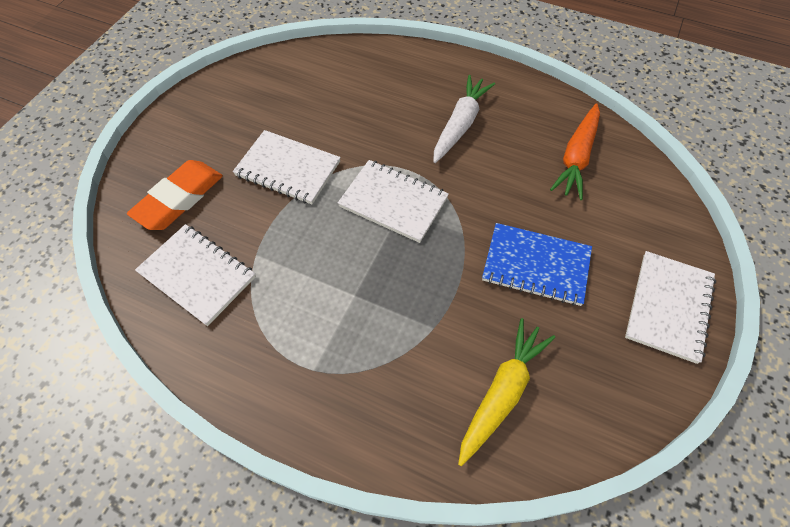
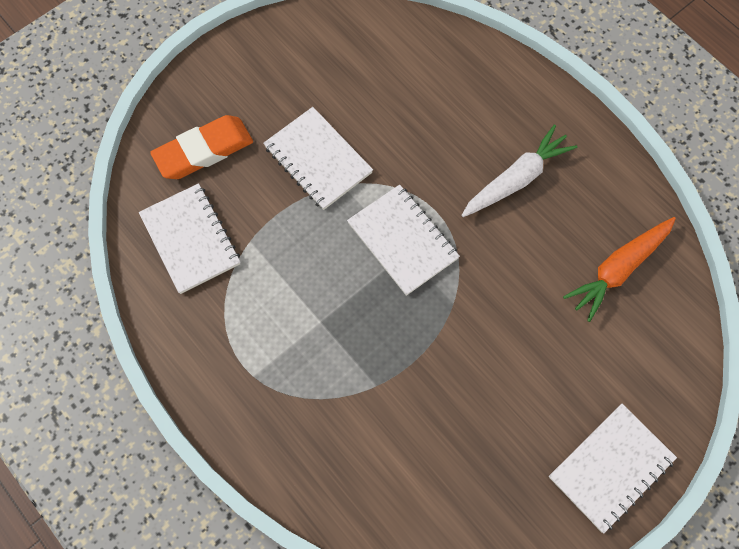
camera: 25 degrees right, 10 degrees up
(502, 392) = (406, 473): yellow carrot -> none
(536, 266) = (505, 368): blue notebook -> none

